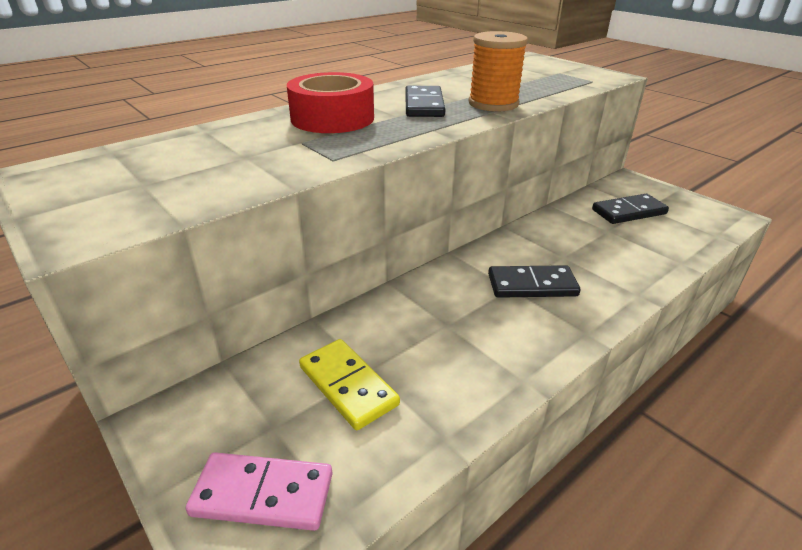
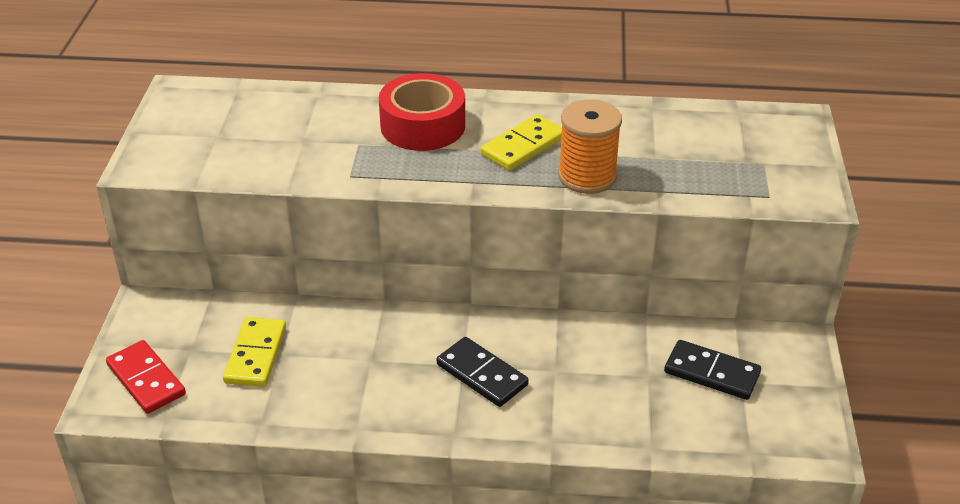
camera: 45 degrees right, 5 degrees up
(263, 494) = (146, 380): pink domino -> red domino
(424, 105) = (523, 146): black domino -> yellow domino

